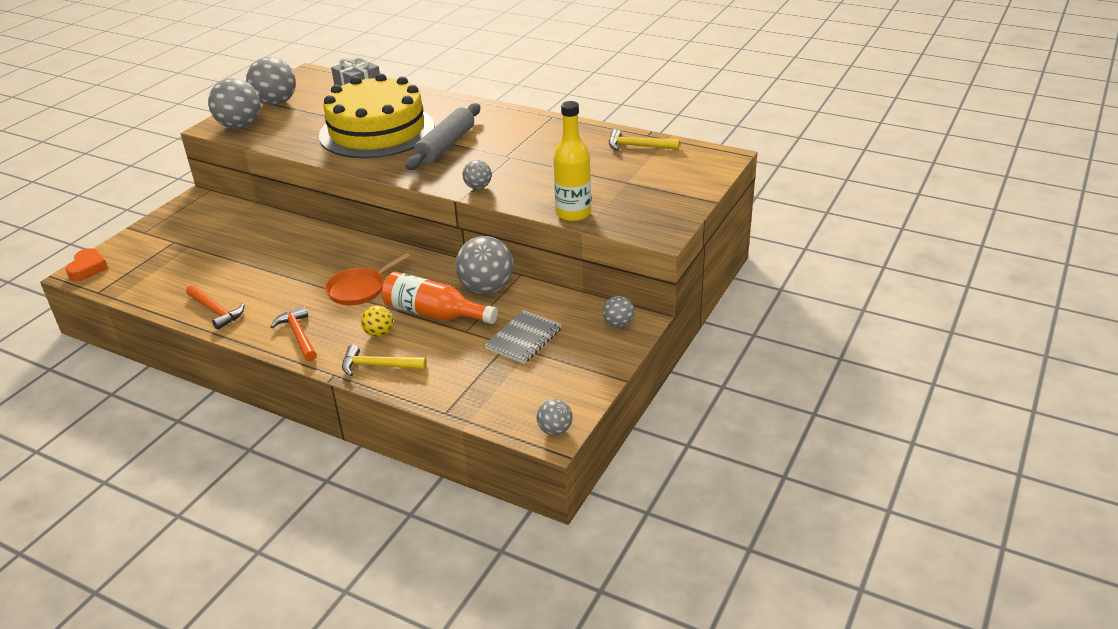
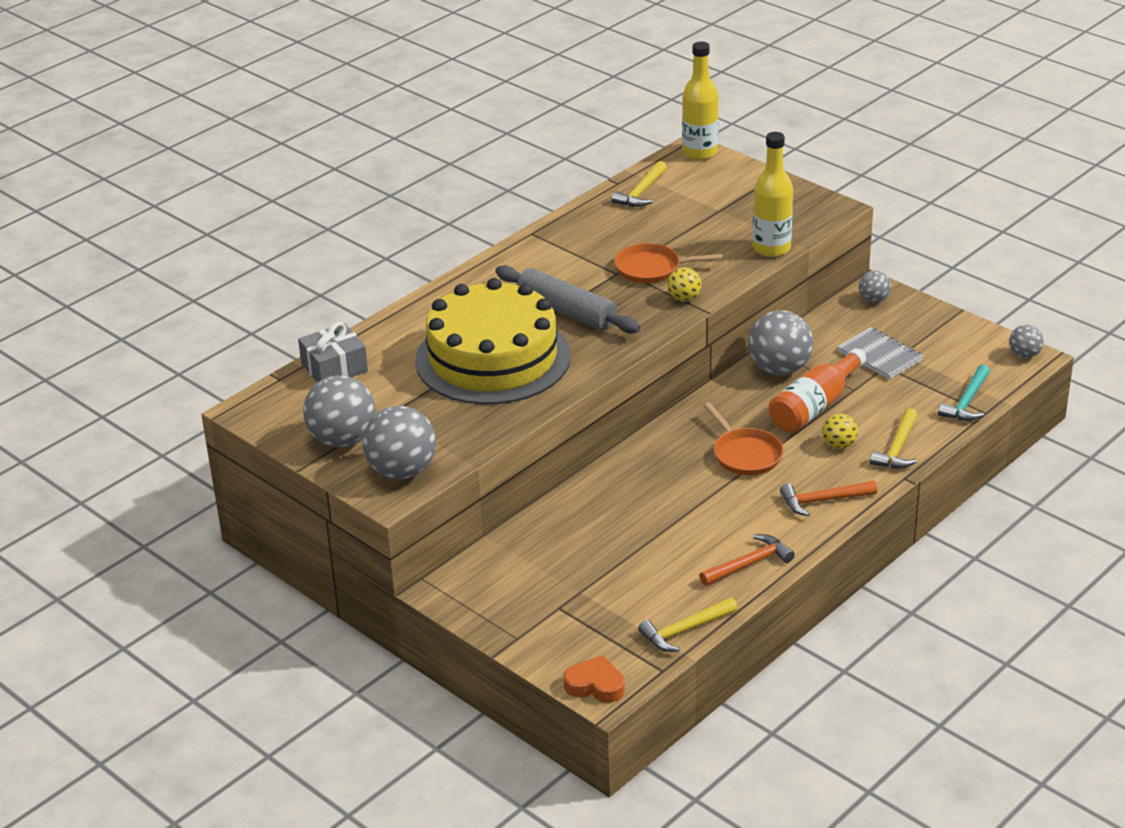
camera: 75 degrees left, 0 degrees up
(140, 295) = (685, 630): none -> yellow hammer
(461, 399) = (967, 402): none -> turquoise hammer
(478, 187) = (684, 298): grey ball -> yellow ball
(519, 168) = (652, 269): none -> orange pan
(721, 160) = (700, 152): none -> yellow bottle

